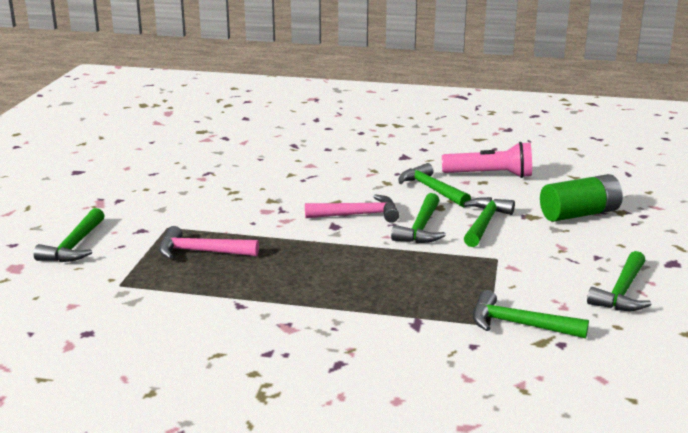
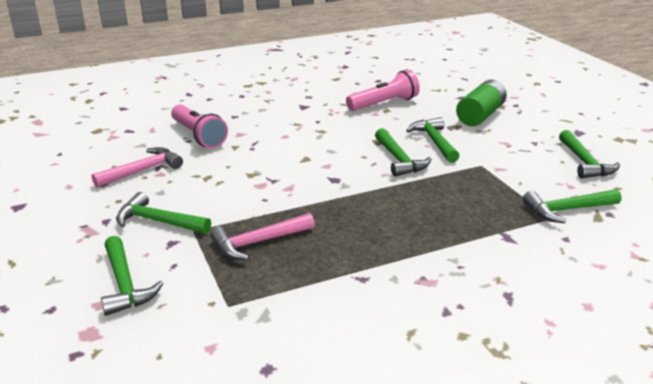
camera: 35 degrees left, 5 degrees up
(273, 157) = (198, 136): none -> pink flashlight
(358, 215) = (339, 164): pink hammer -> pink hammer (143, 170)
(431, 189) = (361, 126): green hammer -> green hammer (158, 221)

